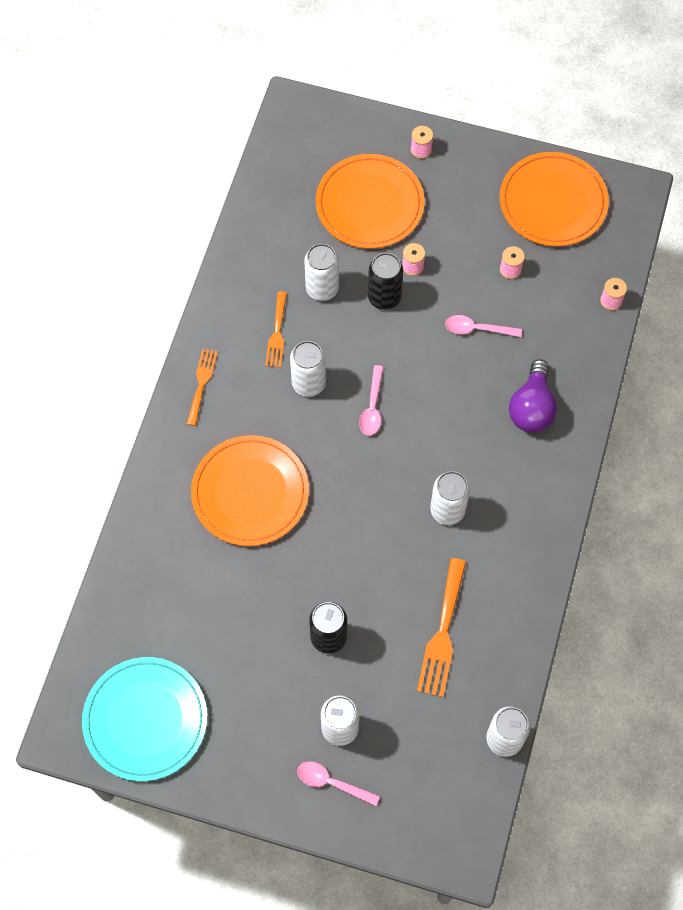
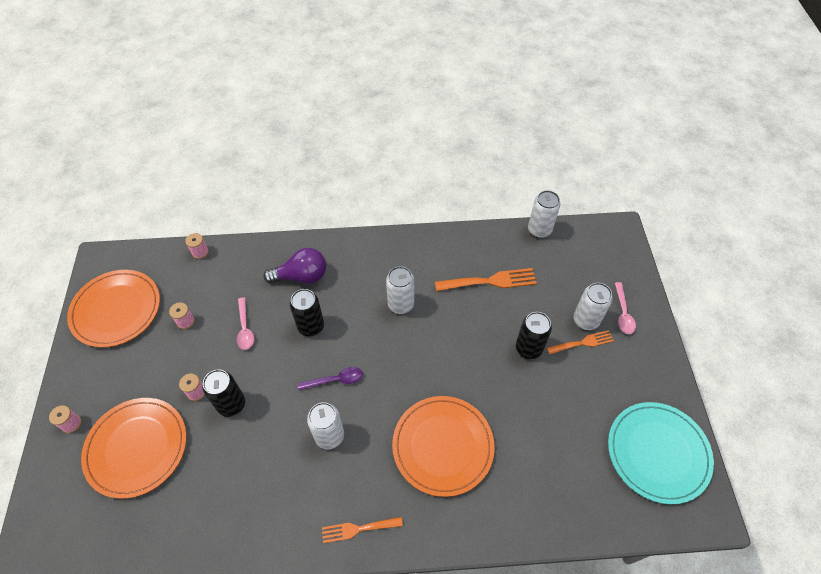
camera: 110 degrees left, 10 degrees down
(277, 334) = (289, 480): orange fork -> orange fork (583, 342)
(322, 288) = (233, 458): white can -> none
(372, 407) = (335, 380): pink spoon -> purple spoon
(454, 400) = (311, 326): none -> black can

